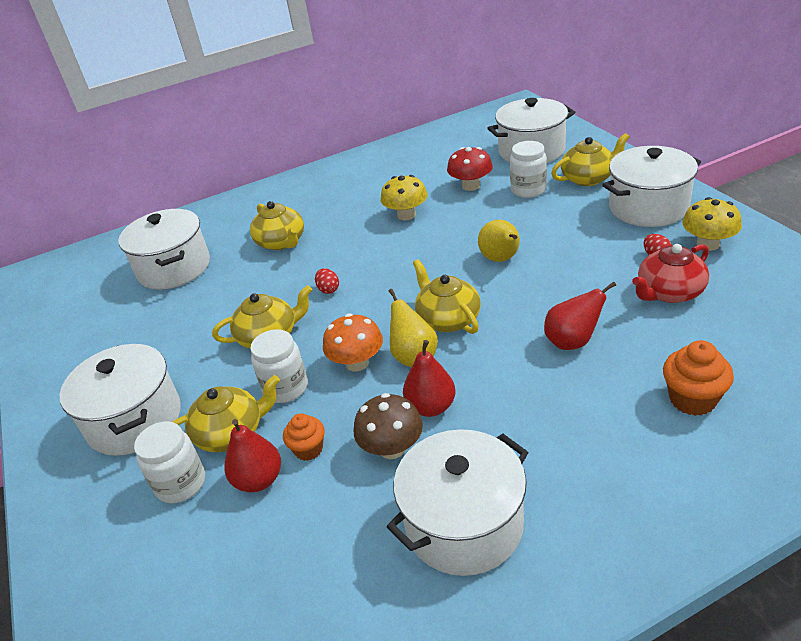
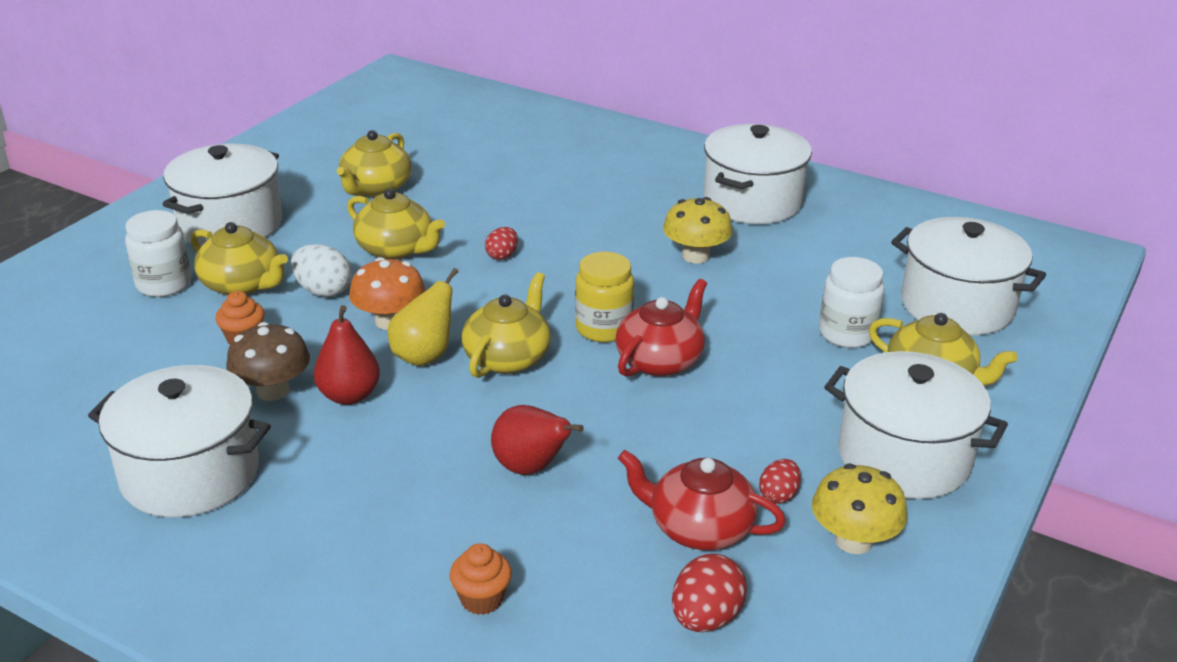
camera: 50 degrees right, 5 degrees down
(174, 268) = (467, 146): white pot -> white pot (752, 201)
(259, 480) = (189, 325): red pear -> none
(281, 242) = (565, 191): yellow teapot -> yellow teapot (375, 188)
(286, 388) = (323, 291): white jar -> white egg
(450, 271) = (603, 328): none -> yellow jar
(471, 186) = (810, 283): red mushroom -> none
(501, 259) = (660, 360): yellow pear -> red teapot
(692, 399) = (481, 599): orange cupcake -> orange cupcake, size x0.66
(749, 313) = (705, 618): none -> red egg

